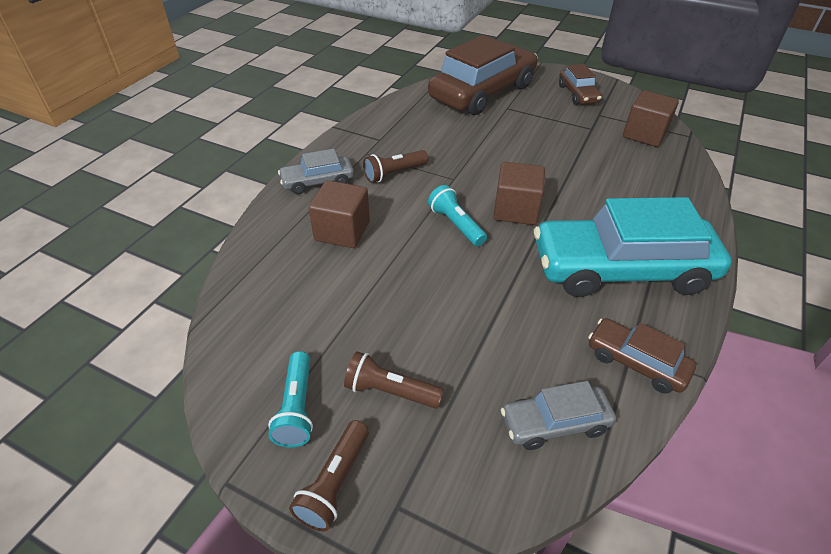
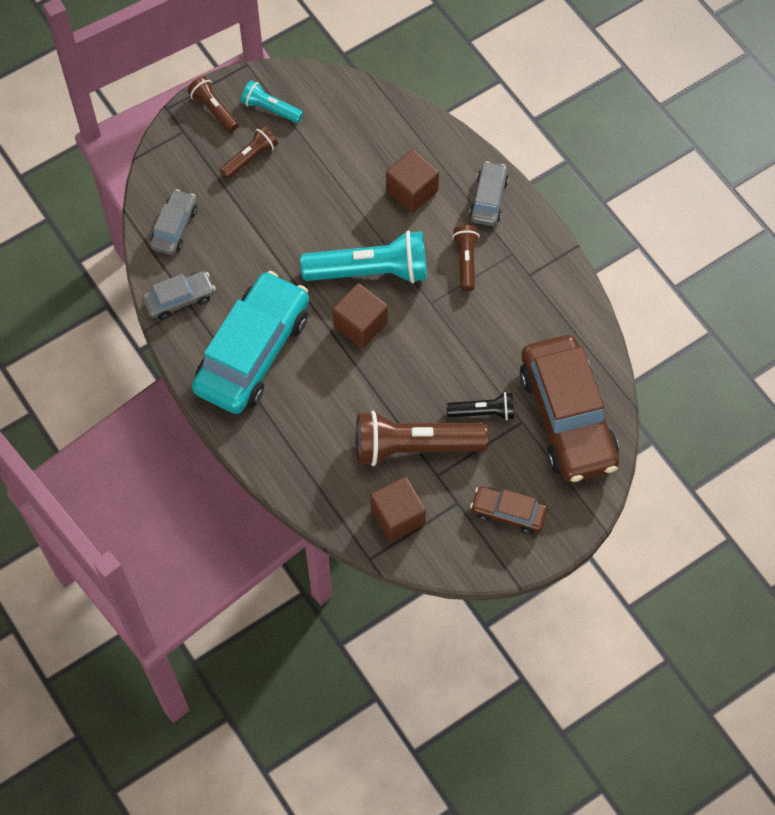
camera: 120 degrees right, 20 degrees up
(456, 224) = (370, 271): turquoise flashlight -> turquoise flashlight, size x1.92
(519, 124) = (483, 412): none -> black flashlight
(584, 145) = (414, 446): none -> brown flashlight
(636, 362) = (179, 299): brown car -> grey car

